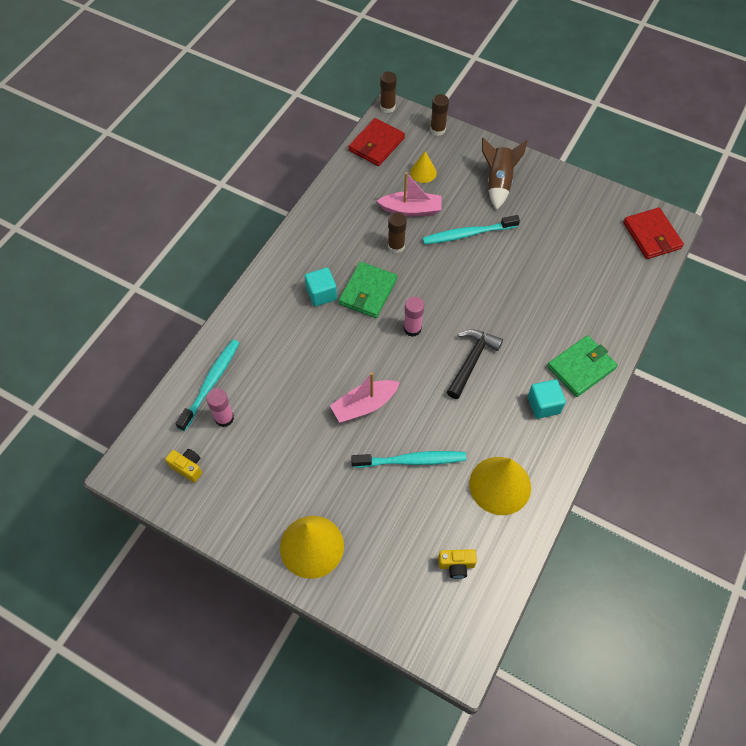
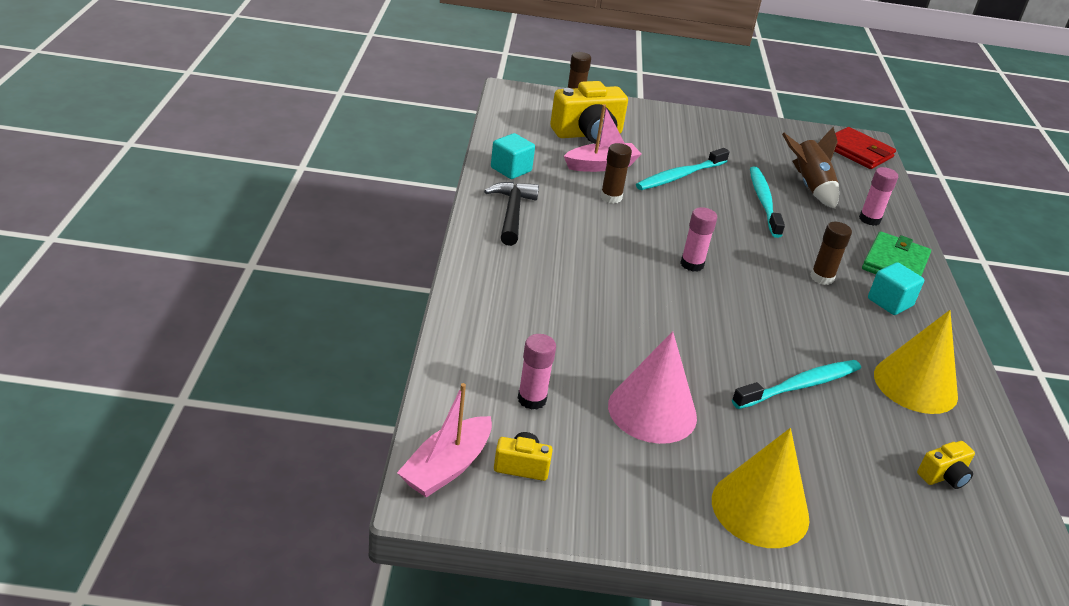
camera: 30 degrees left, 25 degrees down
(211, 383) = (484, 366): turquoise toothbrush -> turquoise toothbrush (763, 201)
(294, 450) = (652, 411): none -> pink cone
(321, 294) = (559, 252): turquoise cube -> turquoise cube (511, 169)
(364, 405) = (699, 346): pink boat -> pink boat (447, 467)
(368, 292) = (612, 241): green wallet -> none
(376, 144) = (516, 119): red wallet -> none
(387, 107) = (504, 89): brown glue stick -> brown glue stick (822, 278)
(423, 172) = (588, 134): yellow cone -> yellow camera
(471, 361) = (781, 280): black hammer -> black hammer (512, 213)
(498, 182) = (674, 132): brown rocket -> brown rocket (809, 186)
(597, 316) = (869, 219): none -> pink glue stick

